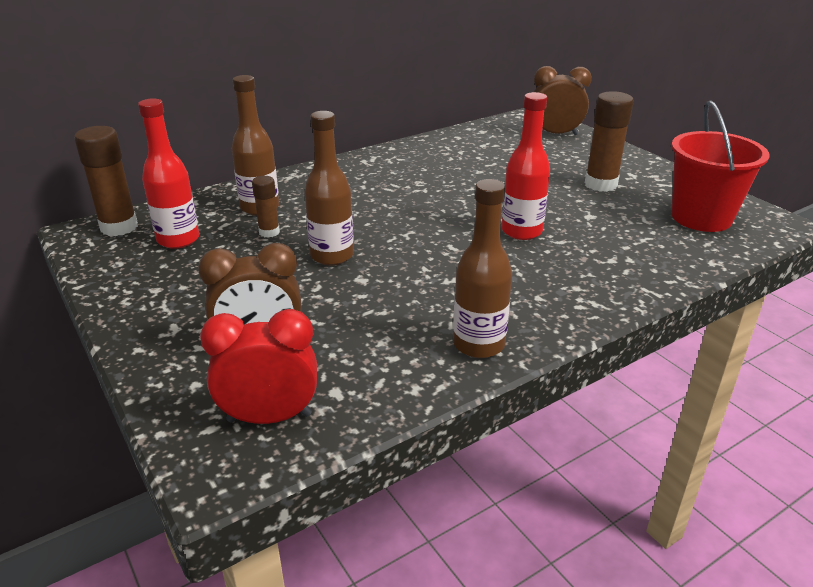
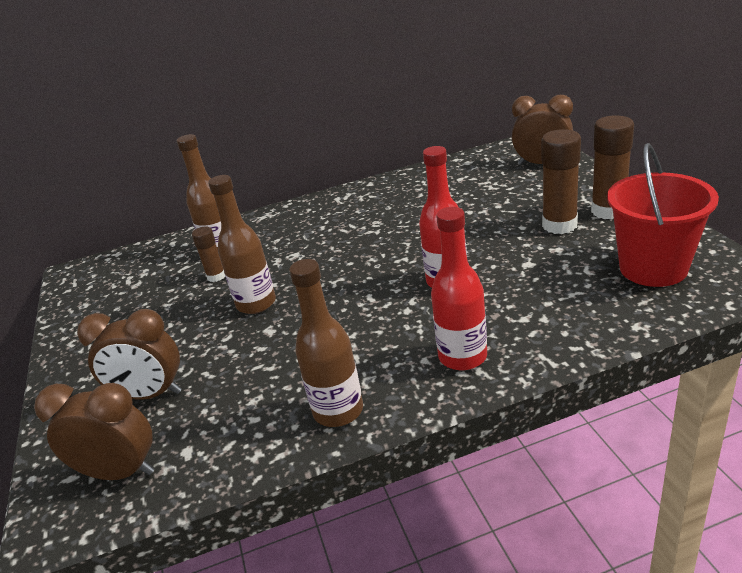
camera: 20 degrees right, 0 degrees up
(119, 227) = (102, 268): brown glue stick -> brown glue stick (608, 211)
(178, 239) = (140, 282): red bottle -> red bottle (462, 357)
(269, 417) = (120, 472): red clock -> brown clock

